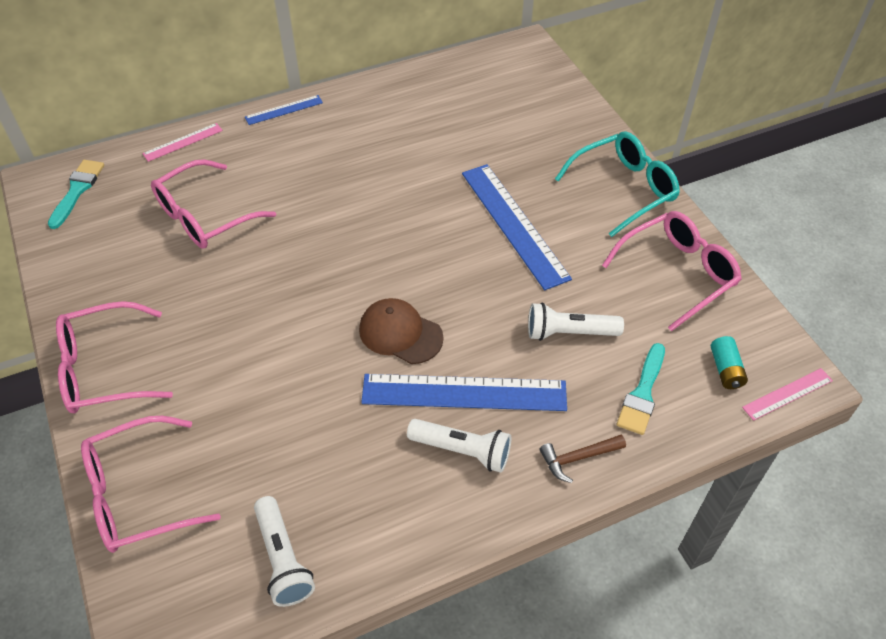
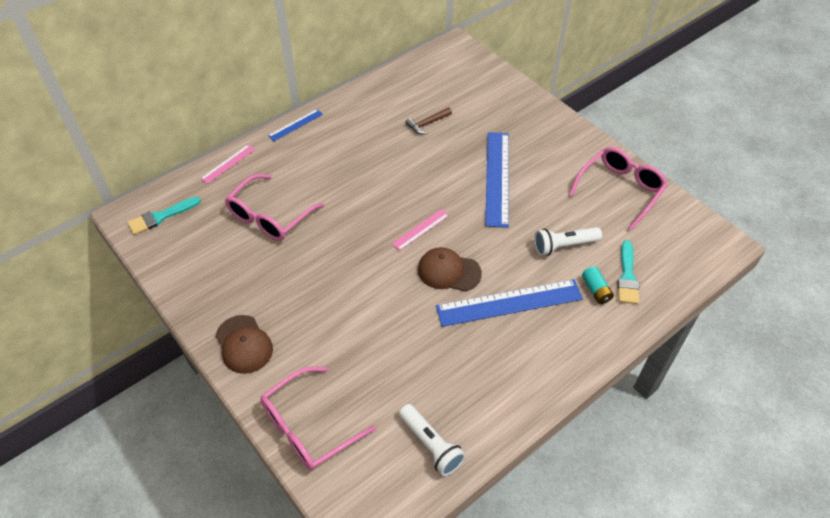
camera: 15 degrees left, 0 degrees up
(77, 190) = (161, 217): turquoise brush -> turquoise brush turned 120 degrees counterclockwise
(105, 369) = (244, 344): pink glasses -> brown cap
(462, 450) = (523, 342): white flashlight -> none
(513, 224) = (497, 178): blue ruler -> blue ruler turned 45 degrees clockwise
(578, 458) = (601, 329): brown hammer -> brown hammer (427, 124)
(623, 189) = (562, 138): turquoise glasses -> none
(725, 369) = (674, 248): turquoise battery -> turquoise battery (596, 290)
(787, 394) = (719, 256): pink ruler -> pink ruler (420, 229)

